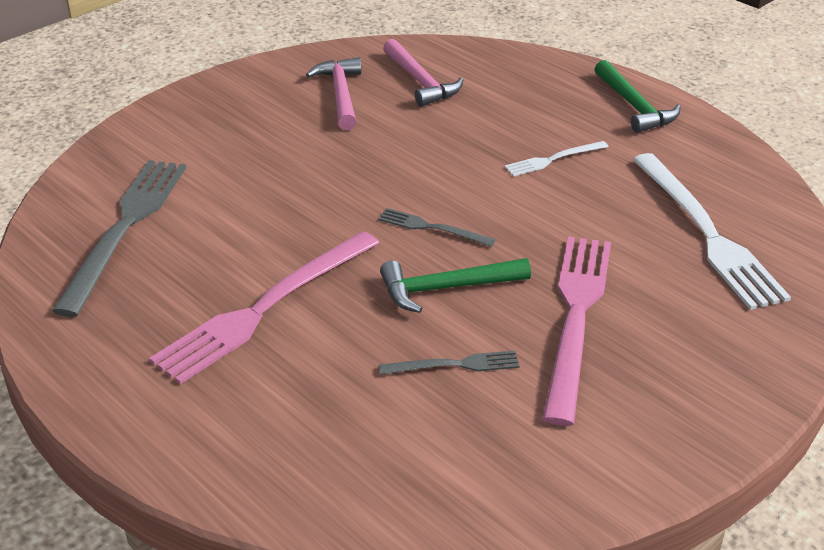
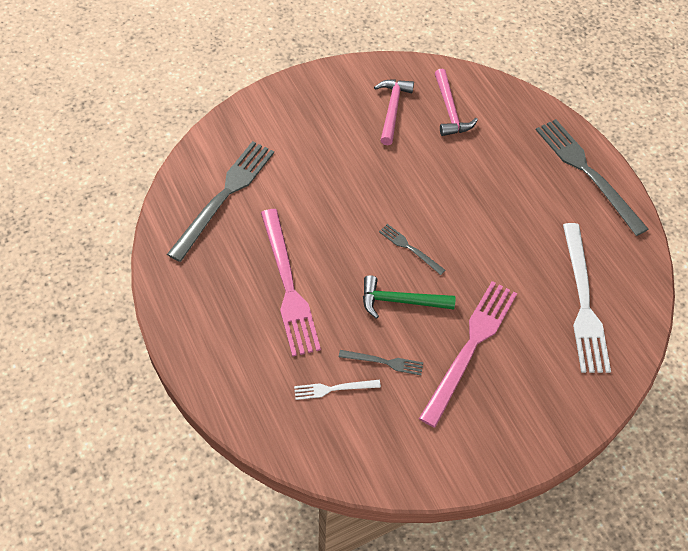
camera: 15 degrees right, 20 degrees up
(265, 308) = (288, 286): pink fork -> pink fork turned 75 degrees counterclockwise
(553, 159) = (511, 209): white fork -> white fork (333, 389)
(634, 106) = (587, 172): green hammer -> grey fork

